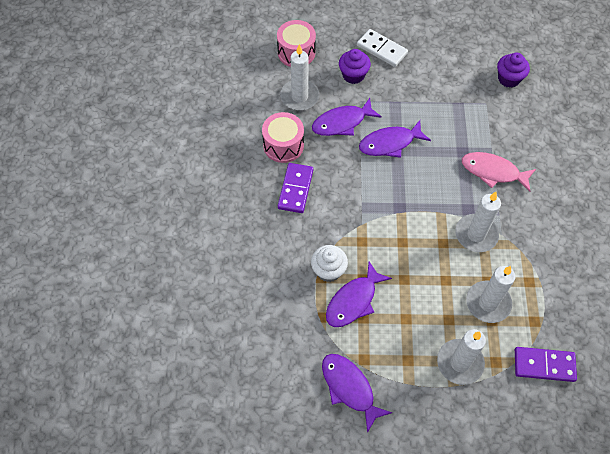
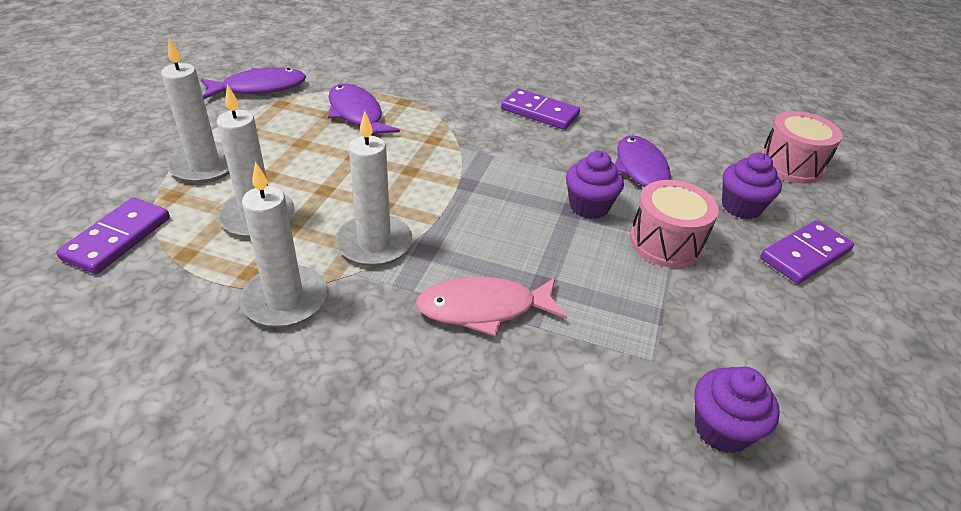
camera: 105 degrees right, 20 degrees down
(283, 145) = (613, 118): pink drum -> pink drum (666, 242)
(299, 97) = (699, 148): white candle -> white candle (285, 300)
(328, 270) = (410, 108): white cupcake -> none
(382, 49) = (805, 255): white domino -> purple domino
(390, 143) = (589, 206): purple fish -> purple cupcake
(493, 172) = (483, 308): pink fish -> pink fish turned 135 degrees counterclockwise

